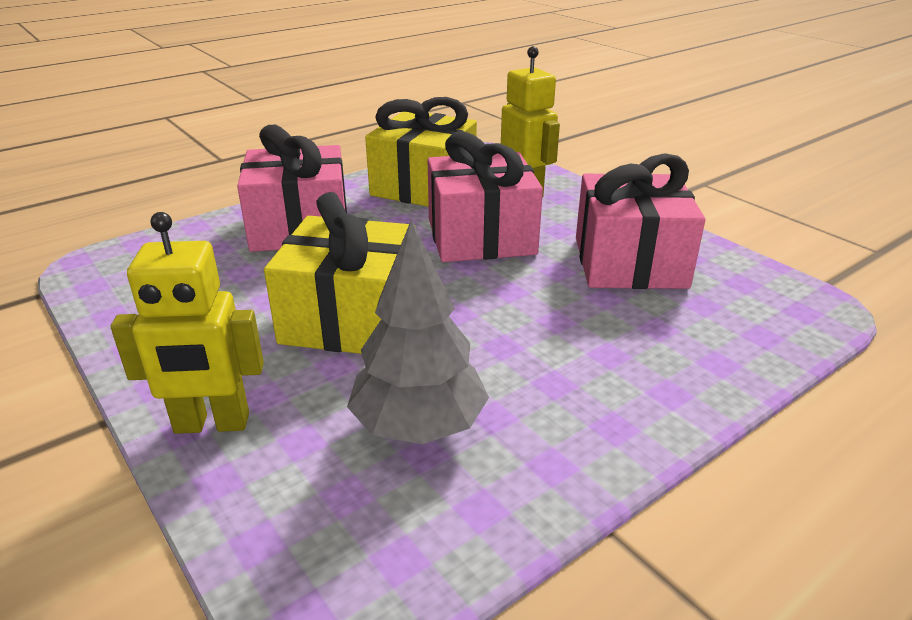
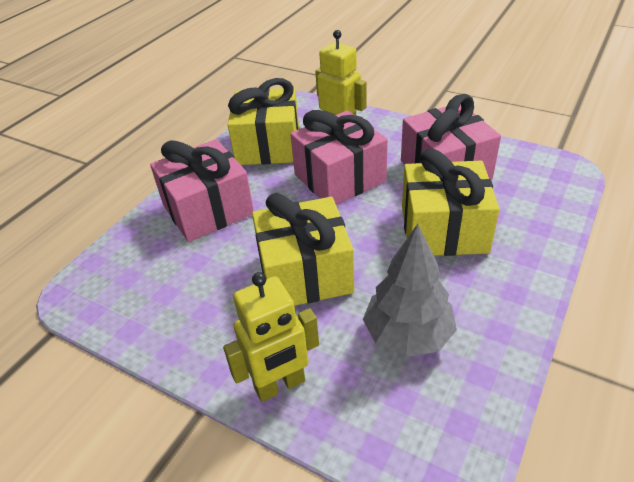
camera: 20 degrees left, 10 degrees up
(571, 325) = (443, 229): none -> yellow gift

